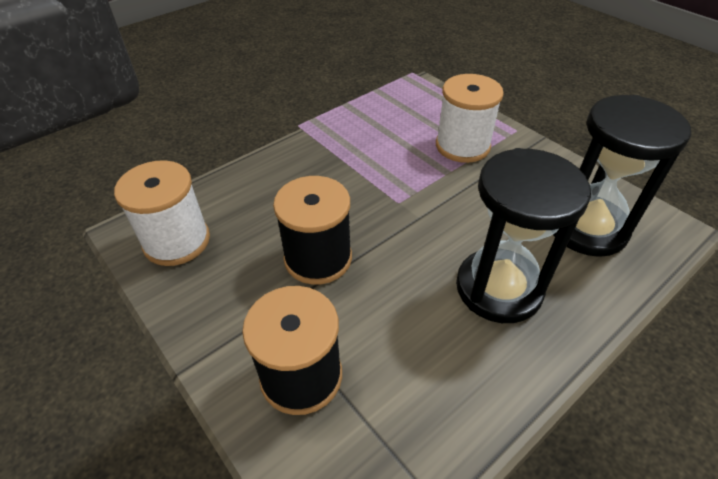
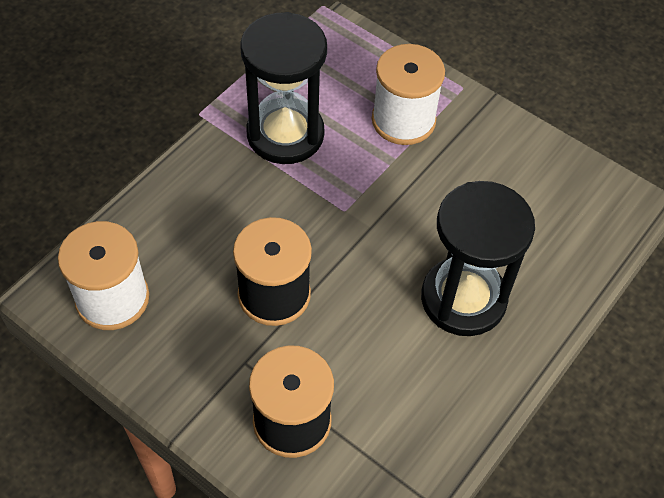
camera: 15 degrees left, 10 degrees up
(587, 228) = (546, 214): black hourglass -> black hourglass (285, 134)

